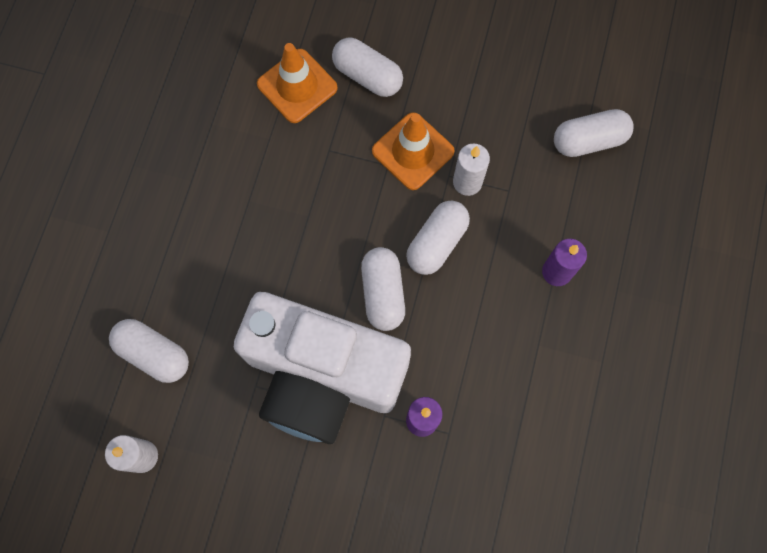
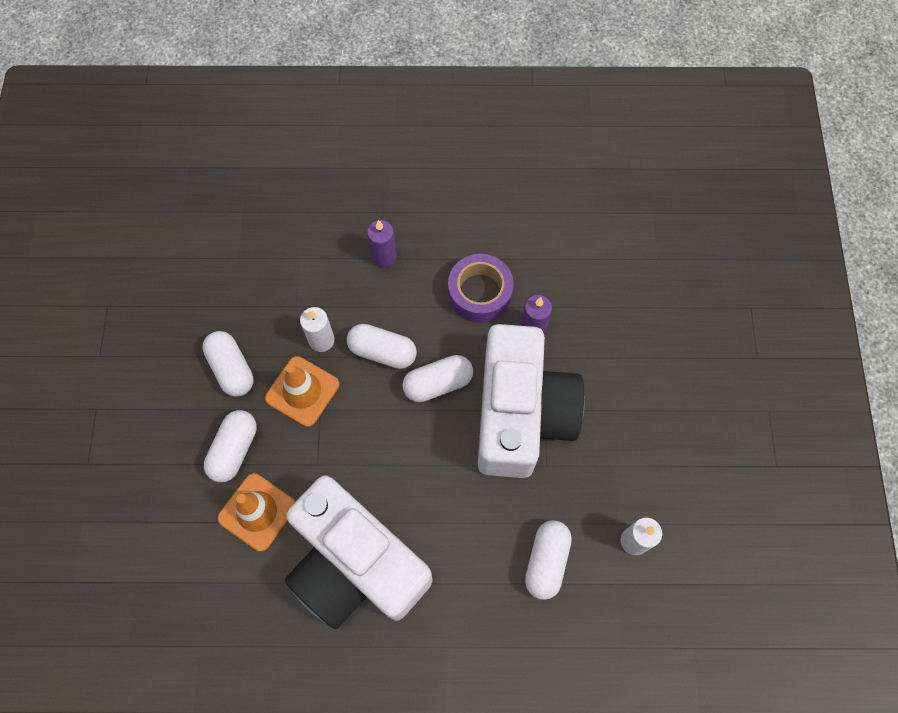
camera: 105 degrees left, 5 degrees down
(216, 165) = (355, 564): none -> white camera
(483, 370) = (479, 293): none -> purple tape
(589, 140) = (262, 254): white capsule -> white capsule (231, 369)

